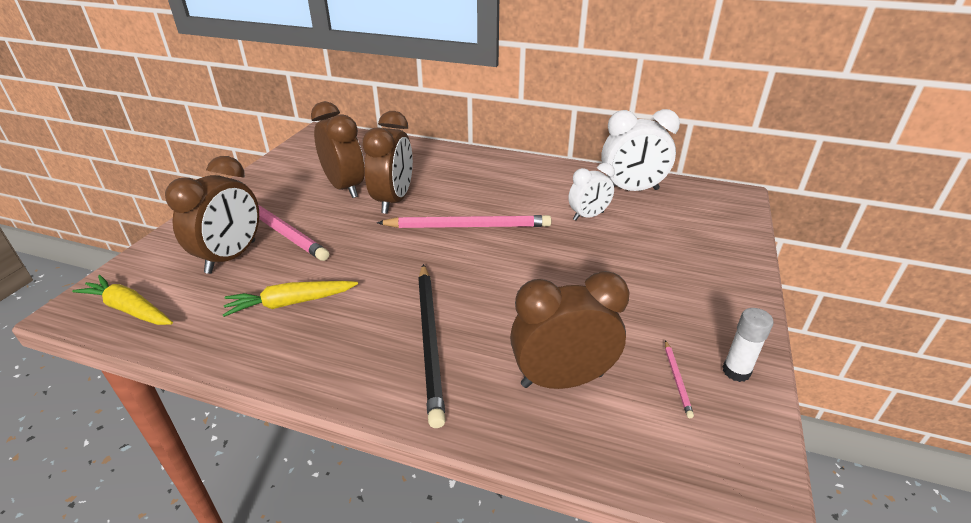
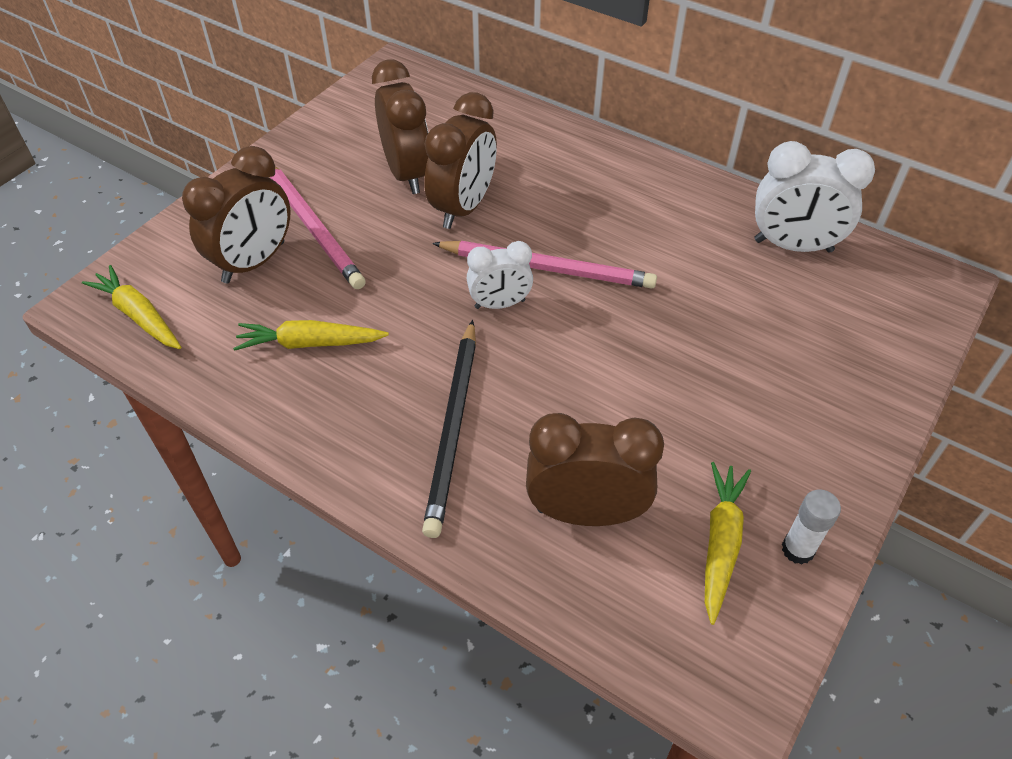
camera: 15 degrees right, 15 degrees up
(588, 216) = (712, 281): white clock -> white clock (500, 304)
(677, 379) = (720, 543): pink pencil -> yellow carrot

